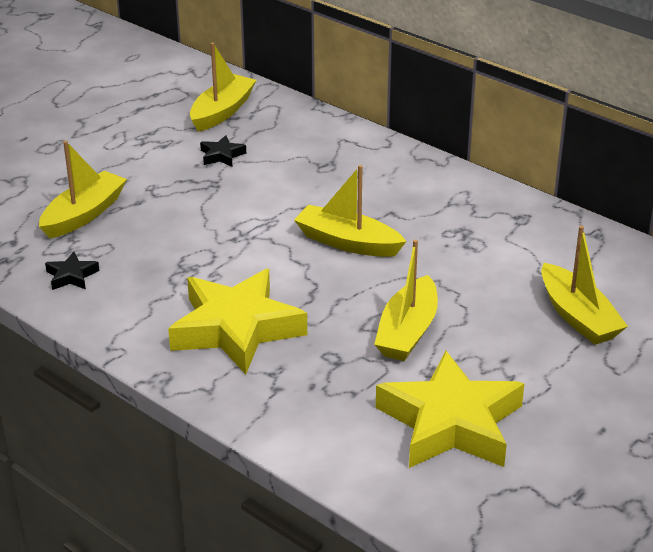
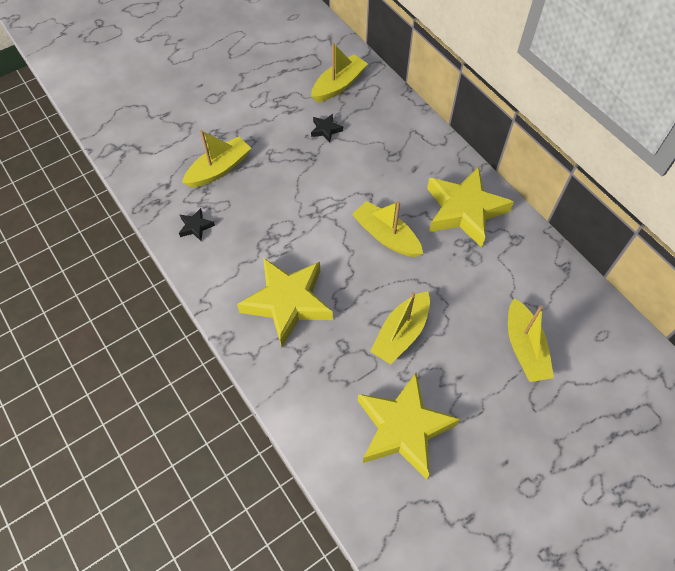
camera: 15 degrees right, 25 degrees up
(442, 202) = (464, 210): none -> yellow star

